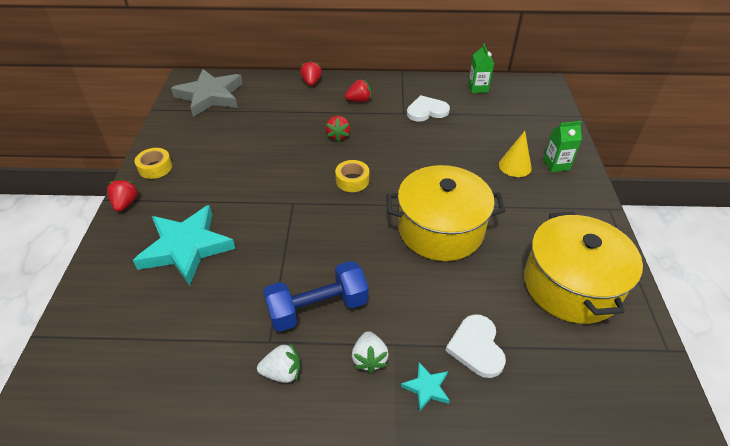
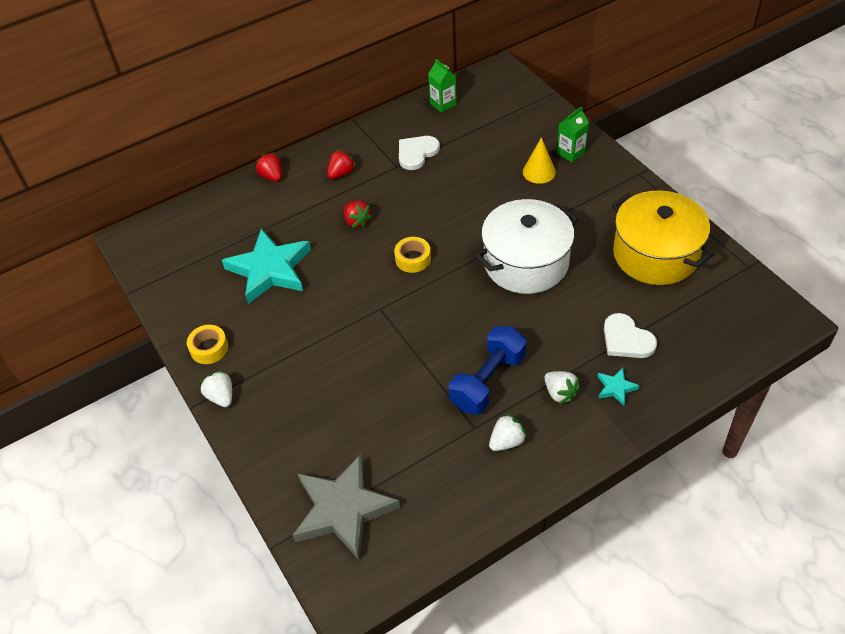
camera: 30 degrees left, 5 degrees up
(126, 203) = (221, 397): red strawberry -> white strawberry
(186, 247) = (326, 400): turquoise star -> turquoise star (270, 269)
(210, 96) = (178, 245): grey star -> grey star (343, 509)
(440, 229) = (526, 263): yellow pot -> white pot

